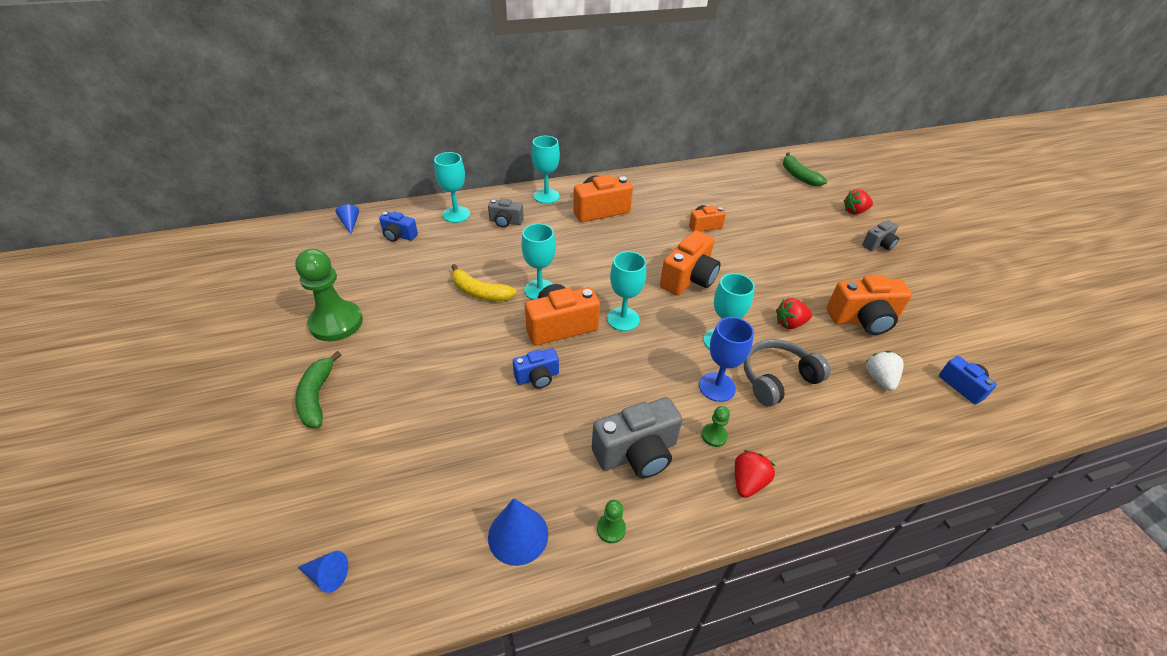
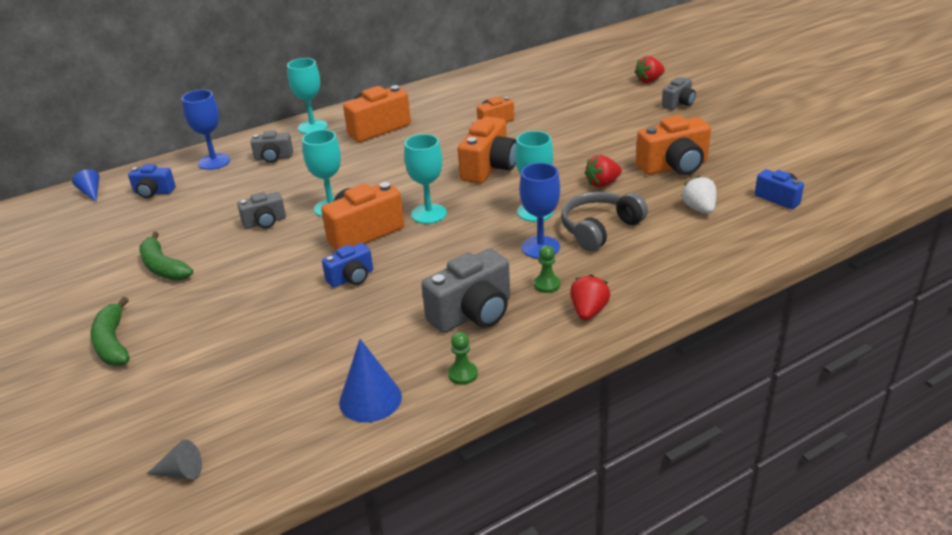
camera: 10 degrees left, 10 degrees down
(327, 575) = (181, 472): blue cone -> grey cone
(336, 323) = (110, 279): green pawn -> none
(456, 214) = (214, 162): turquoise goblet -> blue goblet
(480, 292) = (265, 222): yellow banana -> grey camera
(798, 176) = (584, 61): green banana -> green banana (163, 267)

